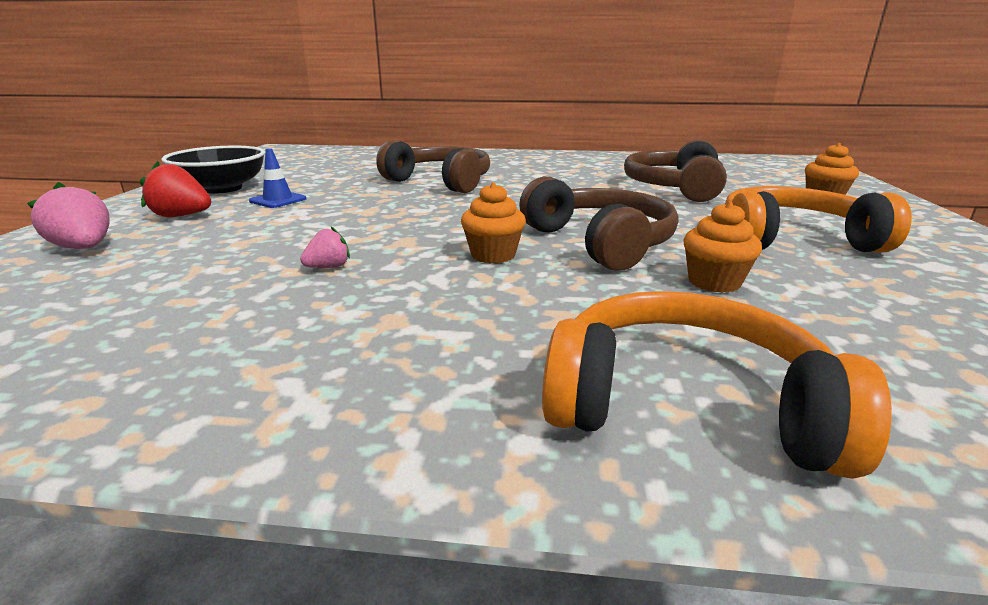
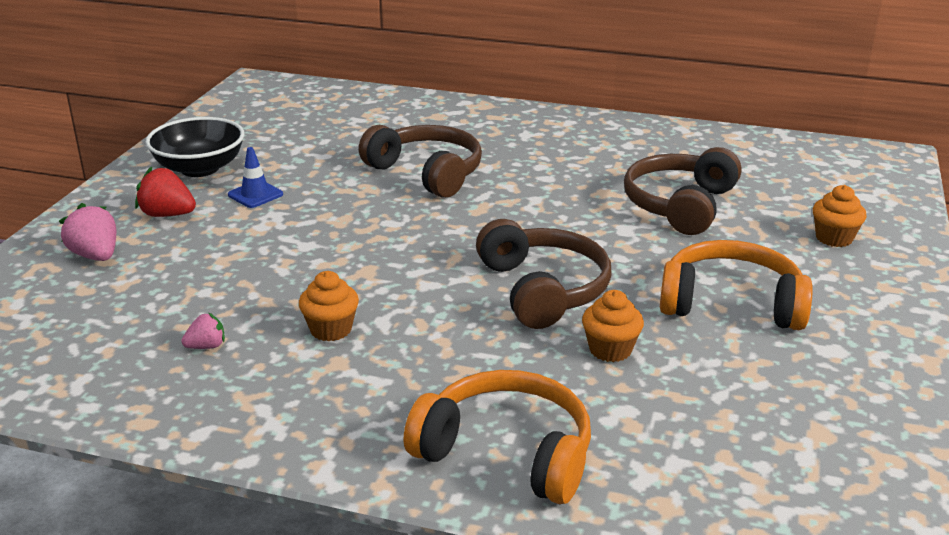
camera: 10 degrees right, 5 degrees up
(328, 267) = (296, 300): pink strawberry -> pink strawberry (206, 346)
(493, 255) = (438, 298): orange cupcake -> orange cupcake (331, 329)

